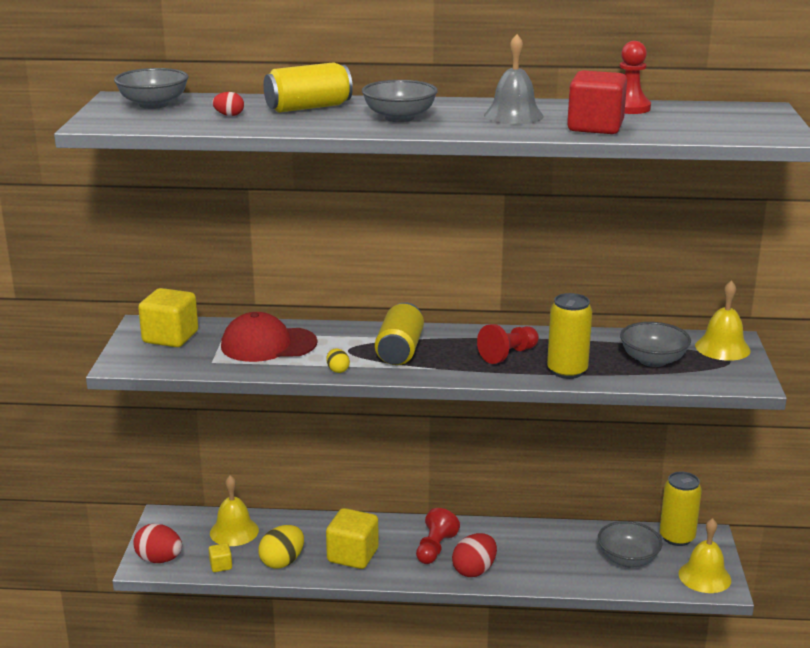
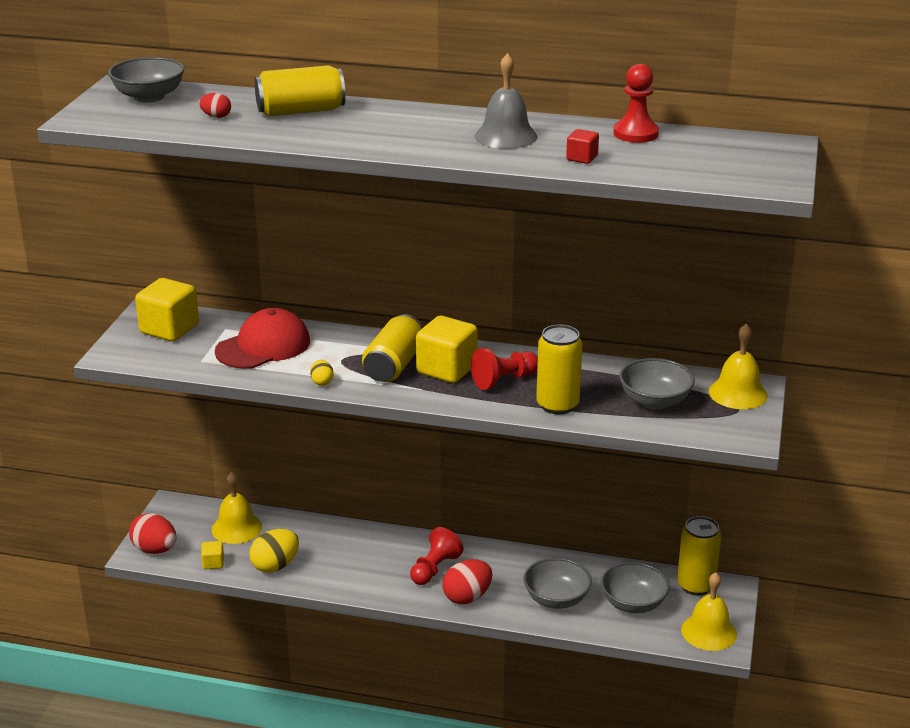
camera: 10 degrees right, 5 degrees up
(268, 344) = (263, 346): red cap -> red cap turned 135 degrees clockwise
(353, 555) = (348, 567): yellow cube -> yellow cube (447, 369)
(399, 118) = (386, 131): grey bowl -> grey bowl (556, 599)
(595, 127) = (582, 158): red cube -> red cube, size x0.48

